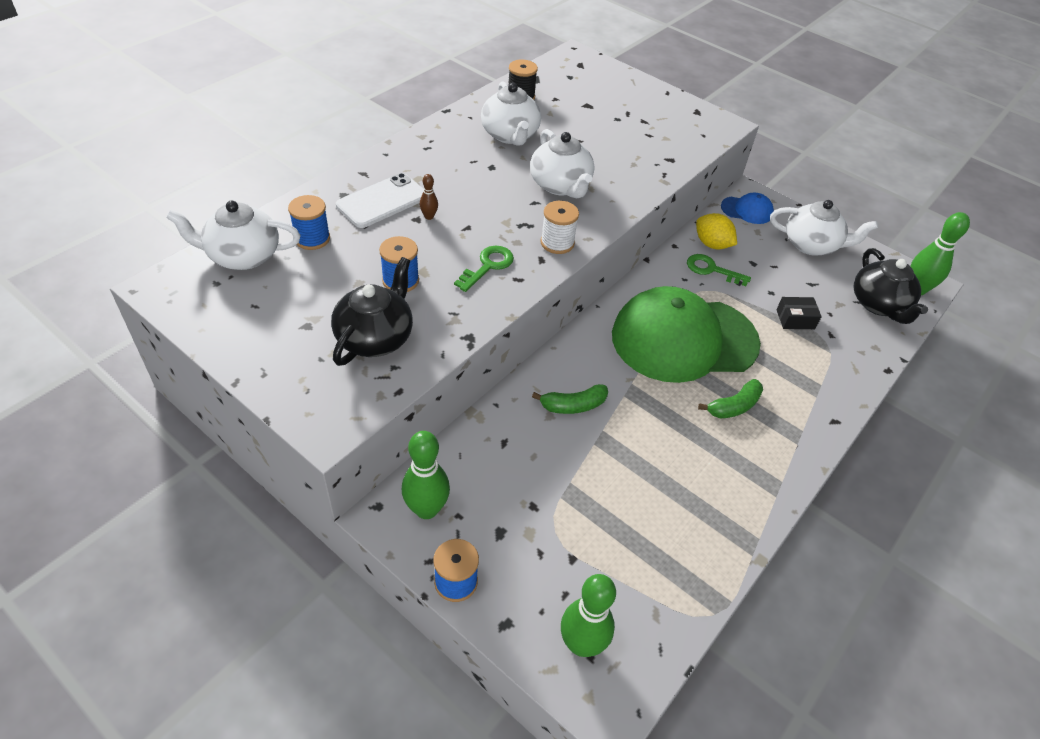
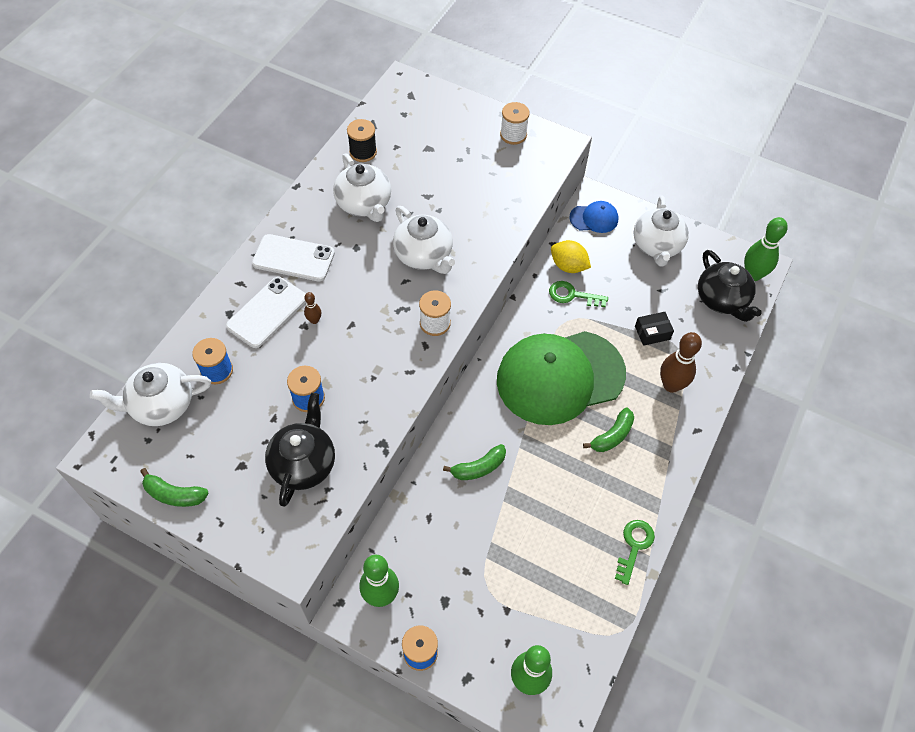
camera: 10 degrees left, 10 degrees up
(224, 337) = (174, 494): none -> green banana
(424, 164) = (293, 258): none -> white phone
(488, 266) = (380, 364): green key -> green key (634, 546)
(677, 110) = (513, 135): none -> white spool
(810, 372) = (671, 385): none -> brown bowling pin
(811, 245) = (657, 246): white teapot -> white teapot turned 90 degrees clockwise

